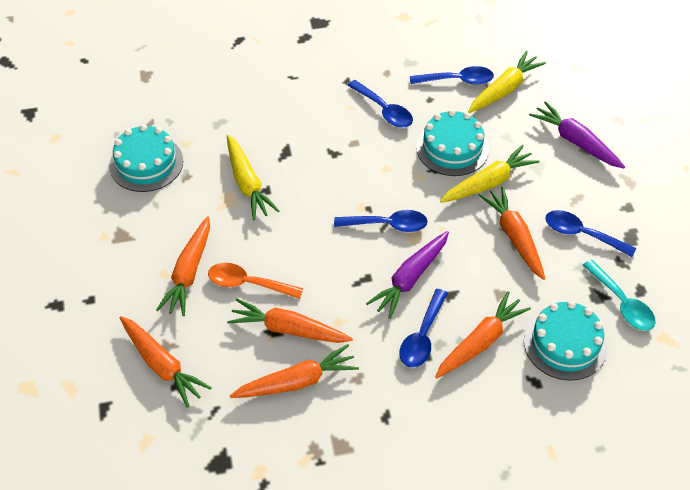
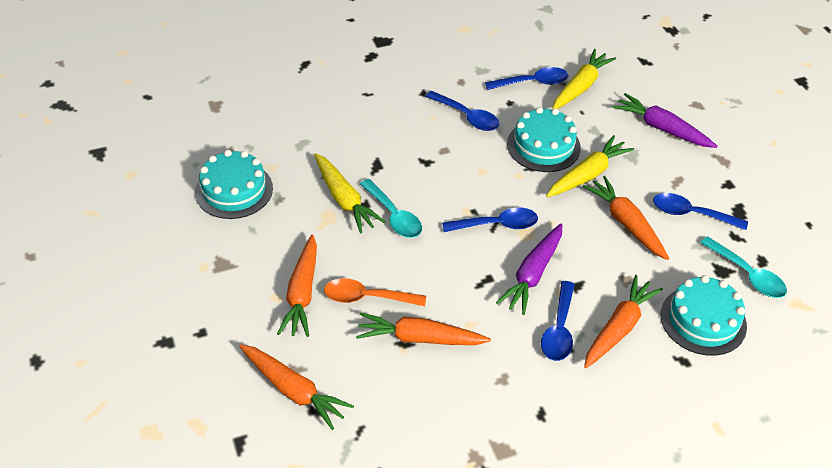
camera: 10 degrees left, 5 degrees down
(291, 205) = (394, 216): none -> turquoise spoon
(297, 381) = (440, 390): orange carrot -> none

